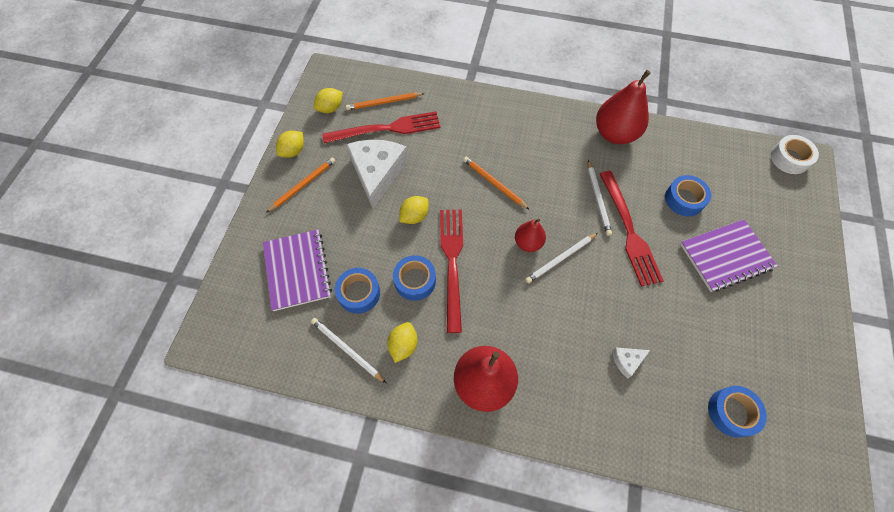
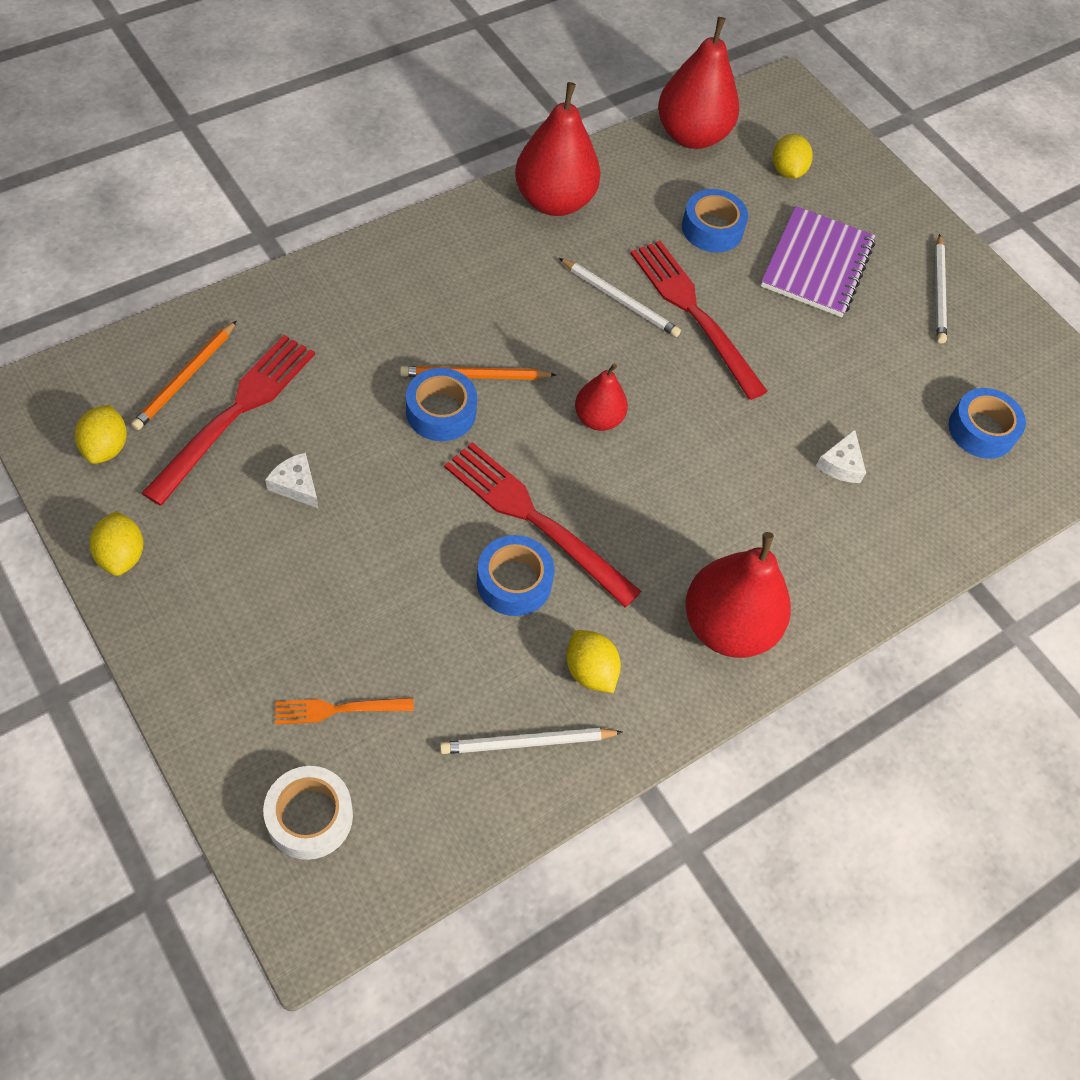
camera: 55 degrees left, 5 degrees down
(297, 270) = (338, 709): purple notebook -> orange fork
(303, 185) = (200, 591): orange pencil -> none
(359, 293) = (459, 661): blue tape -> blue tape (441, 412)
(377, 173) = (296, 485): white cheese -> white cheese, size x0.43
(414, 216) = (418, 501): yellow lemon -> yellow lemon (787, 171)
(561, 259) = (655, 407): white pencil -> white pencil (939, 291)
(629, 231) = (693, 313): red fork -> red fork turned 150 degrees counterclockwise
(723, 149) = (691, 136): none -> red pear
(789, 158) = (768, 100): white tape -> white tape (310, 817)

